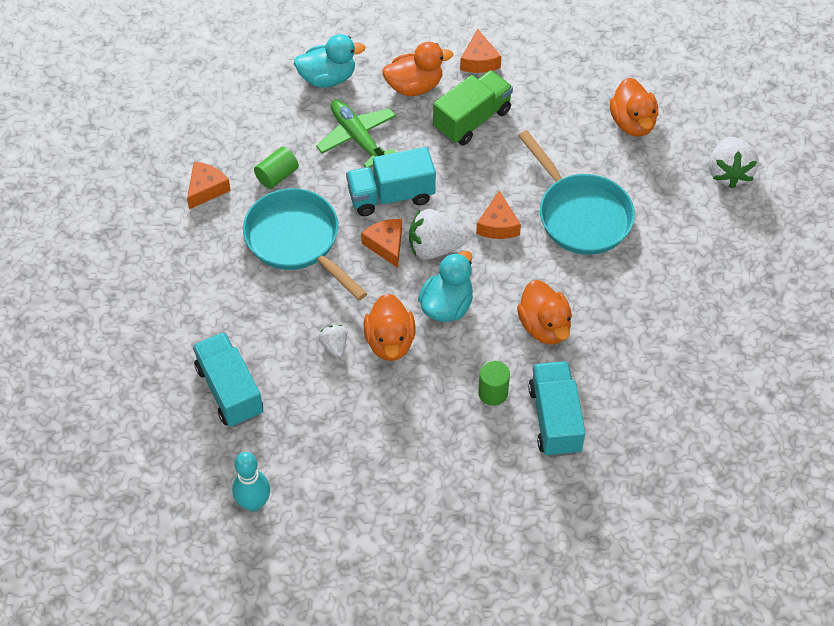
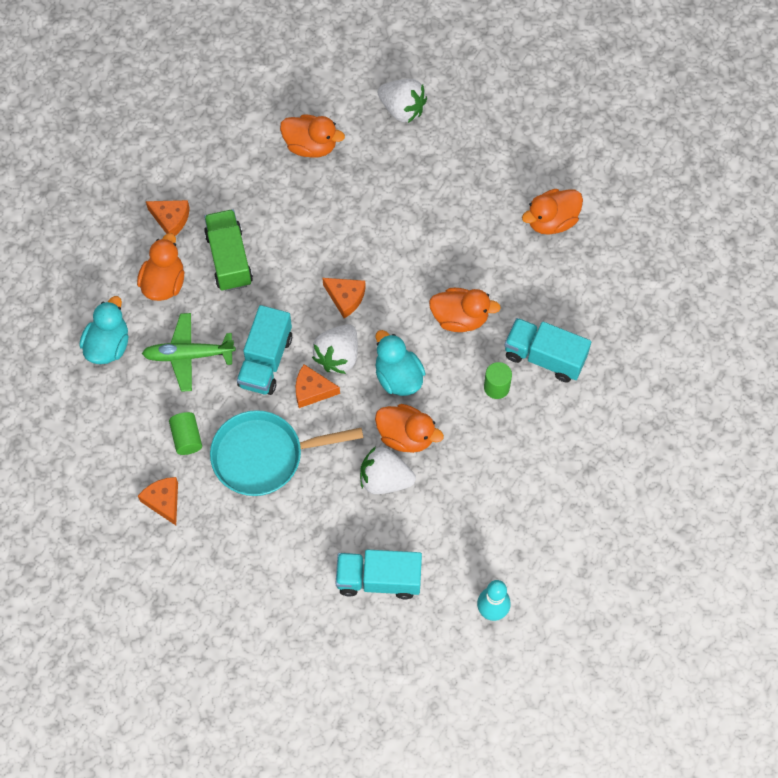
camera: 60 degrees left, 10 degrees up
(334, 346) = (385, 479): white strawberry -> white strawberry, size x1.84
(580, 215) = (374, 234): turquoise pan -> none
(709, 354) = (551, 221): none -> orange duck

